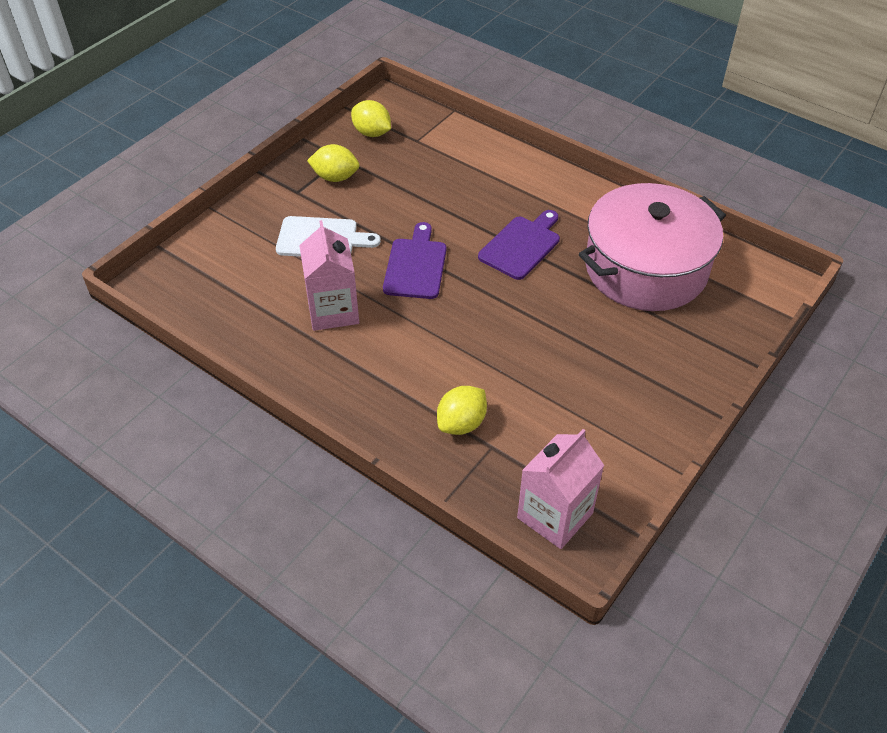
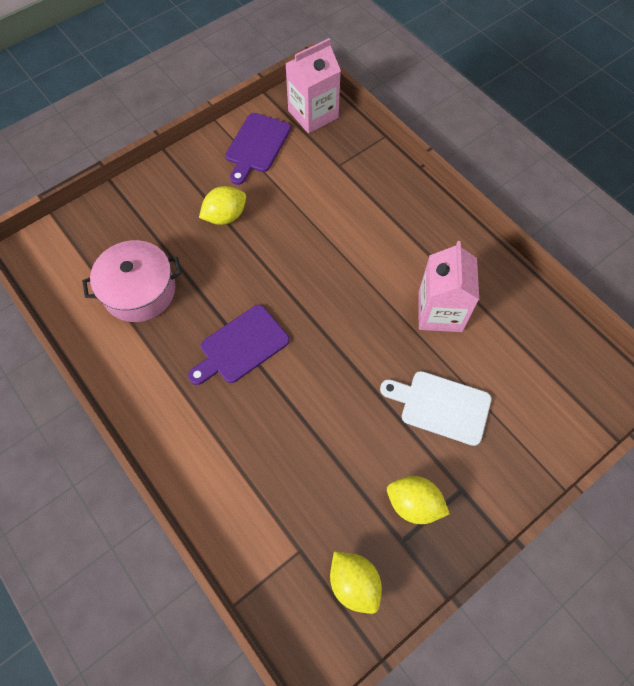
camera: 165 degrees left, 15 degrees up
(416, 265) = (352, 346): purple cutting board -> purple cutting board (256, 146)
(461, 423) = (355, 186): yellow lemon -> yellow lemon (225, 216)
(645, 268) = (139, 291): pink pot -> pink pot, size x0.62

